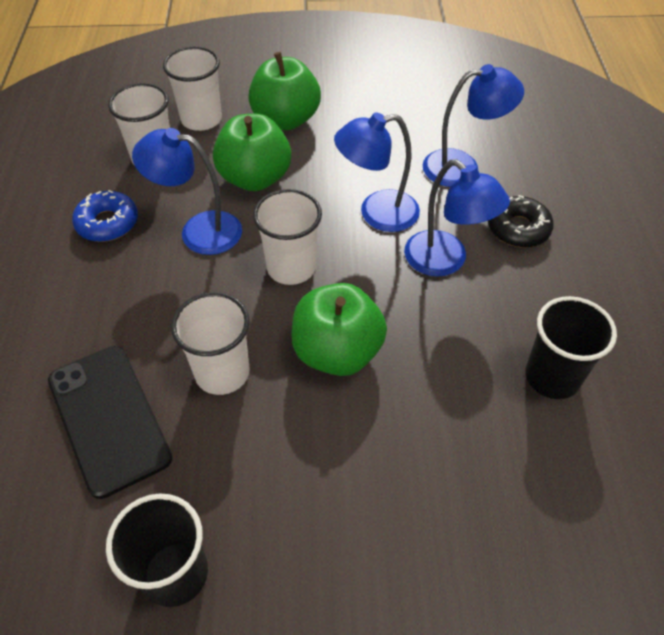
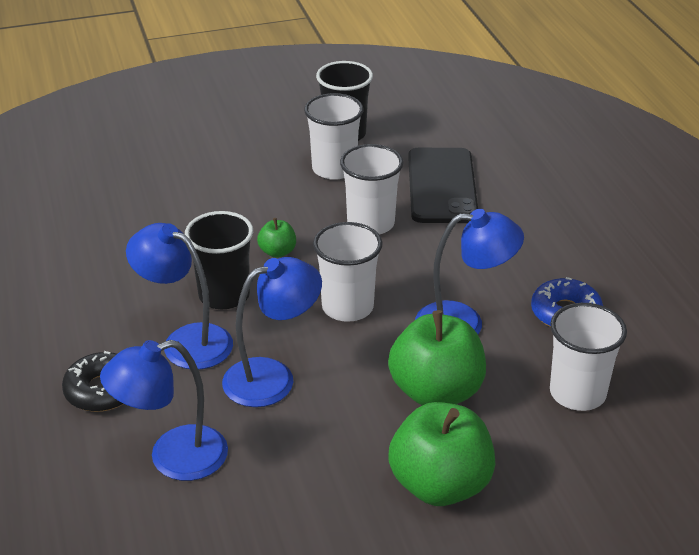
camera: 165 degrees right, 15 degrees down
(108, 418) = (442, 186): black phone -> black phone turned 45 degrees clockwise
(201, 119) = (557, 460): white cup -> white cup (334, 169)
(337, 352) = (277, 252): green apple -> green apple, size x0.46
(552, 377) = (82, 267): black cup -> black cup (224, 295)

